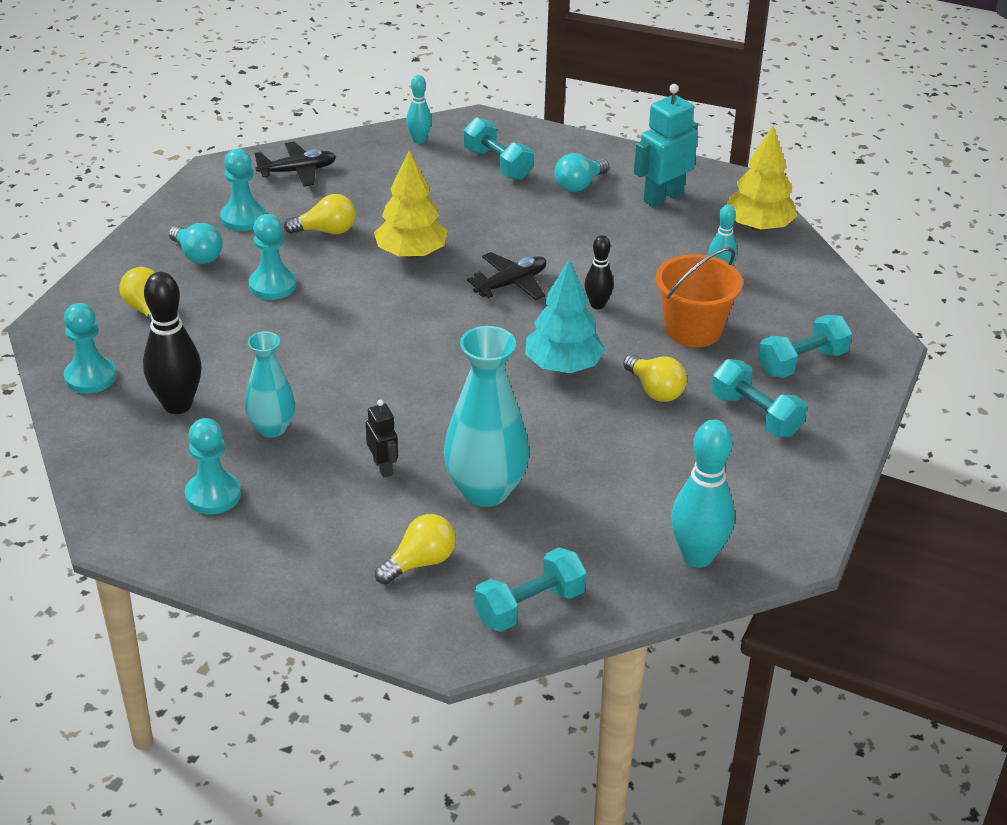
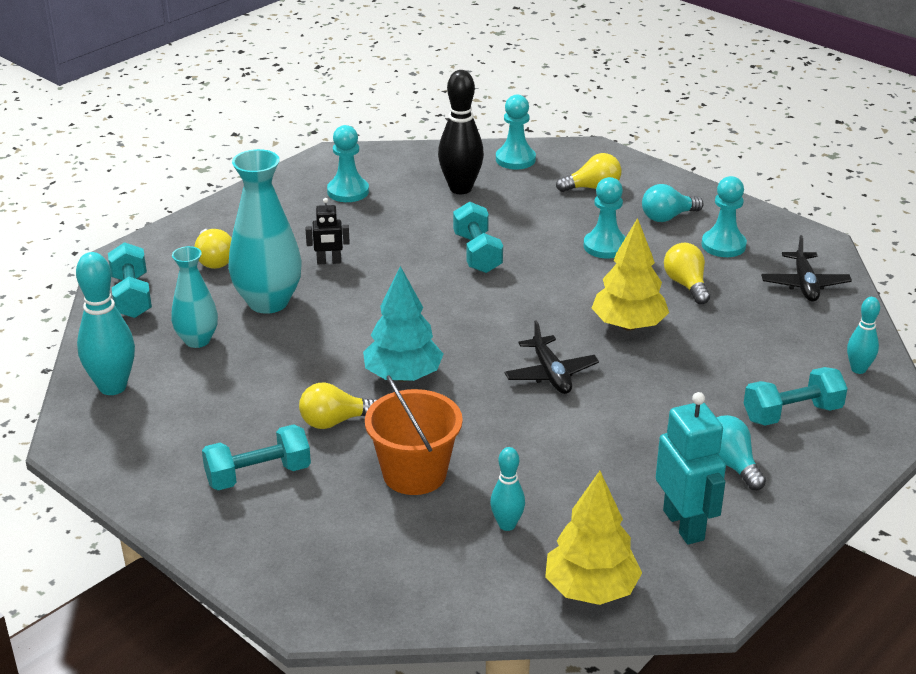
camera: 110 degrees right, 5 degrees down
(272, 428) = (408, 222): turquoise vase -> turquoise vase (197, 340)
(326, 231) = (686, 285): yellow light bulb -> yellow light bulb turned 150 degrees clockwise
(597, 305) = (489, 420): black bowling pin -> none
(802, 363) = (316, 535): turquoise dumbbell -> turquoise dumbbell (477, 253)

